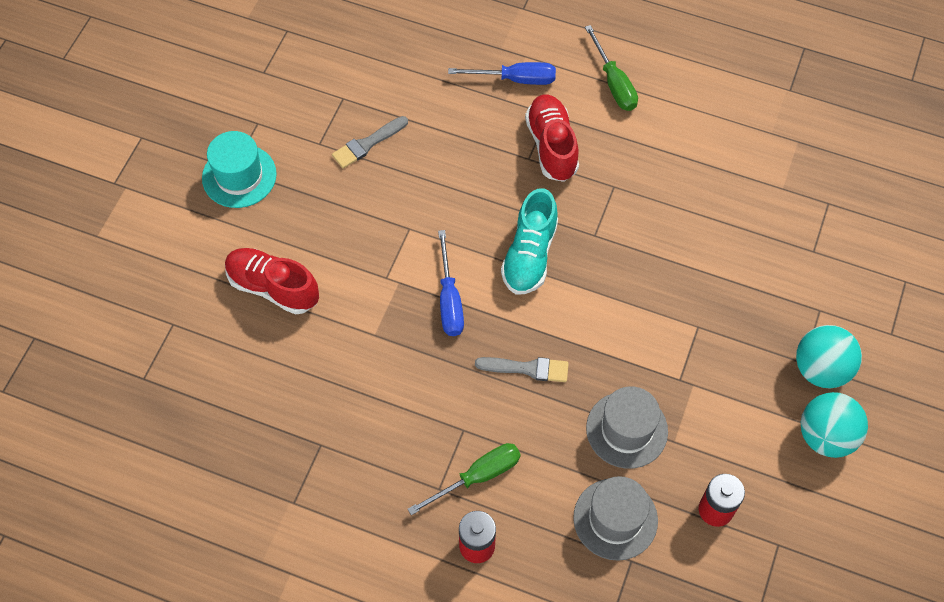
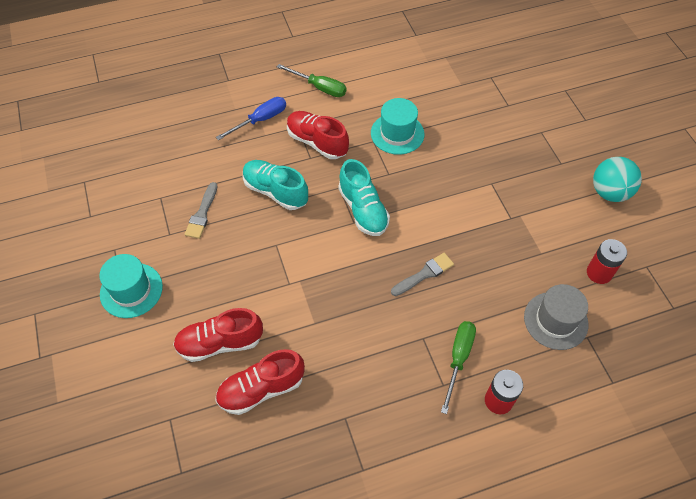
camera: 40 degrees left, 5 degrees down
(271, 359) = (261, 389): none -> red shoe
(449, 300) = (341, 268): blue screwdriver -> none
(459, 171) = (275, 191): none -> turquoise shoe
(626, 430) = (511, 266): grey hat -> none
(648, 196) = (397, 133): none -> turquoise hat
(821, 369) = (572, 160): turquoise ball -> none

